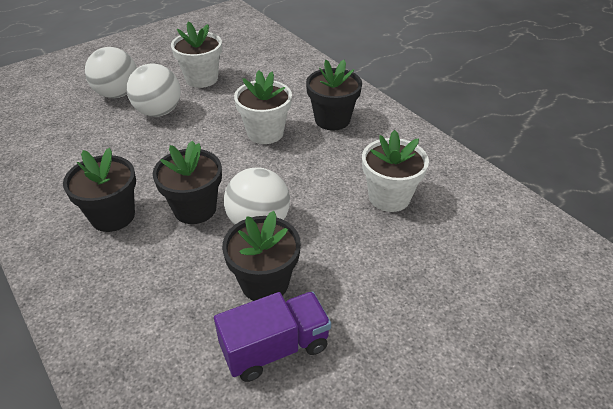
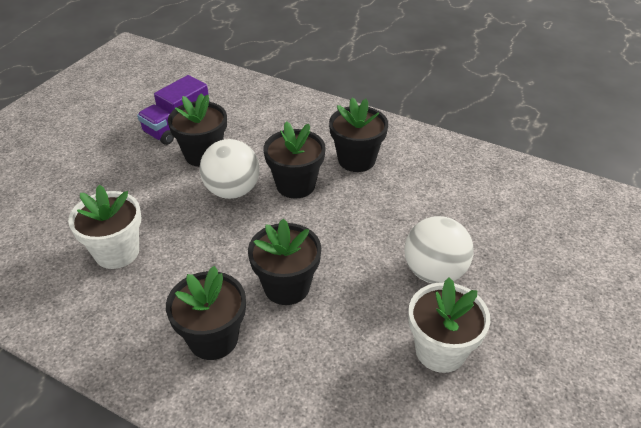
camera: 155 degrees right, 0 degrees up
(117, 94) = (512, 281): white ball -> none
(265, 133) = (286, 286): white flower pot -> black flower pot

